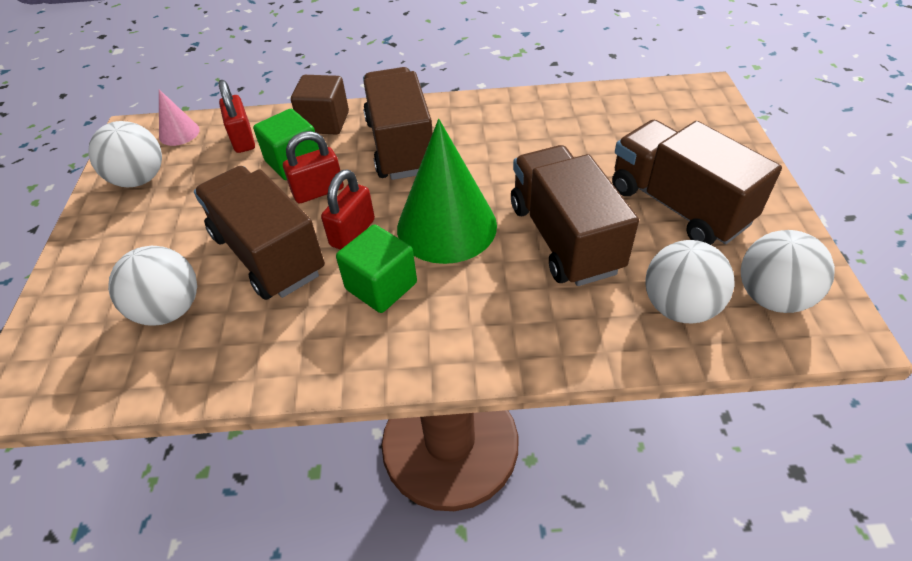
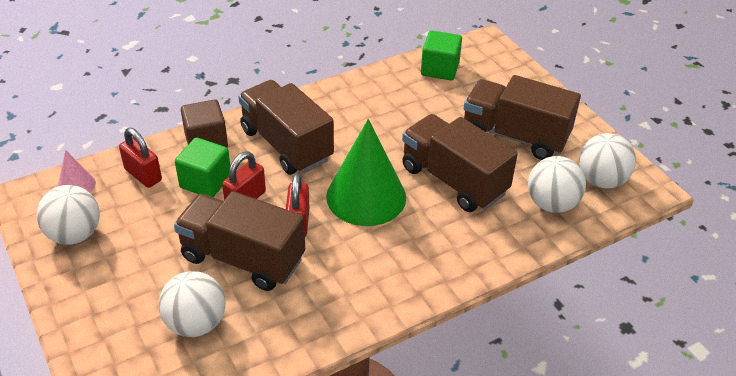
camera: 30 degrees left, 5 degrees down
(381, 286) = (348, 253): green cube -> green cube (440, 69)

